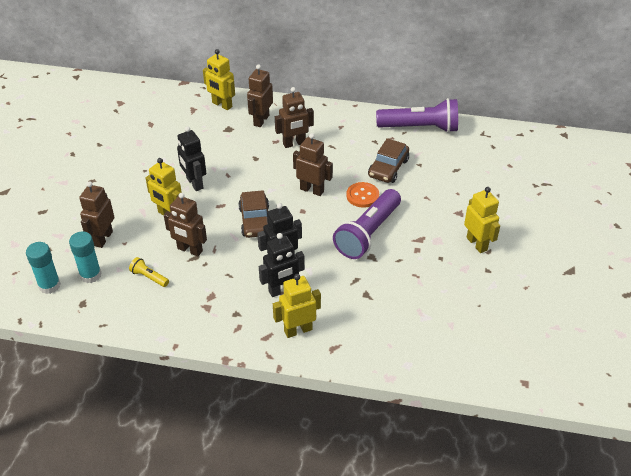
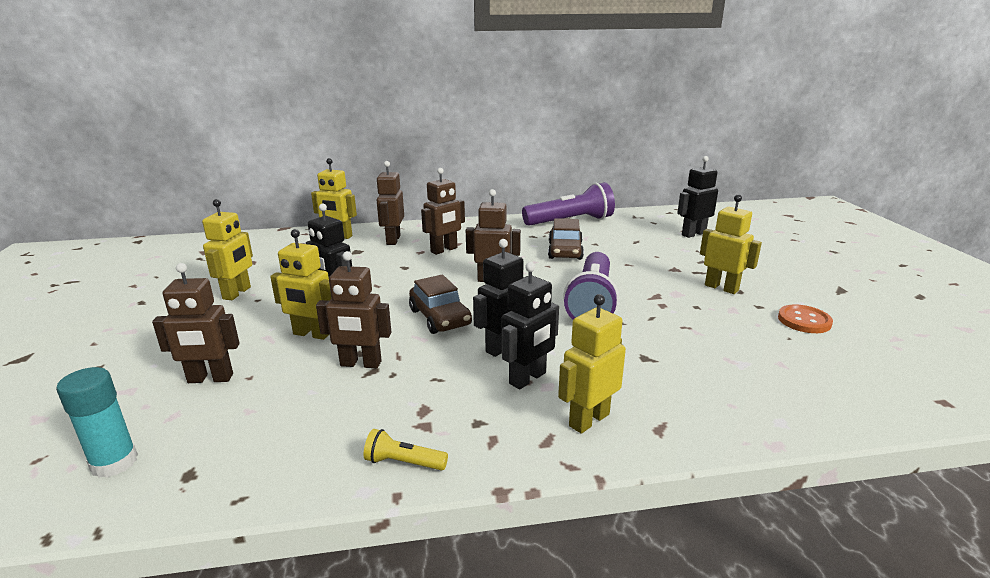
camera: 20 degrees left, 20 degrees down
(90, 275) = (197, 429): turquoise glue stick -> none
(103, 238) = (210, 379): brown robot -> brown robot turned 90 degrees counterclockwise
(133, 160) = (237, 293): none -> yellow robot
(149, 277) = (307, 409): yellow flashlight -> yellow flashlight (403, 462)
(362, 196) = (556, 274): orange button -> orange button (804, 321)
(514, 172) = (693, 234): none -> black robot

